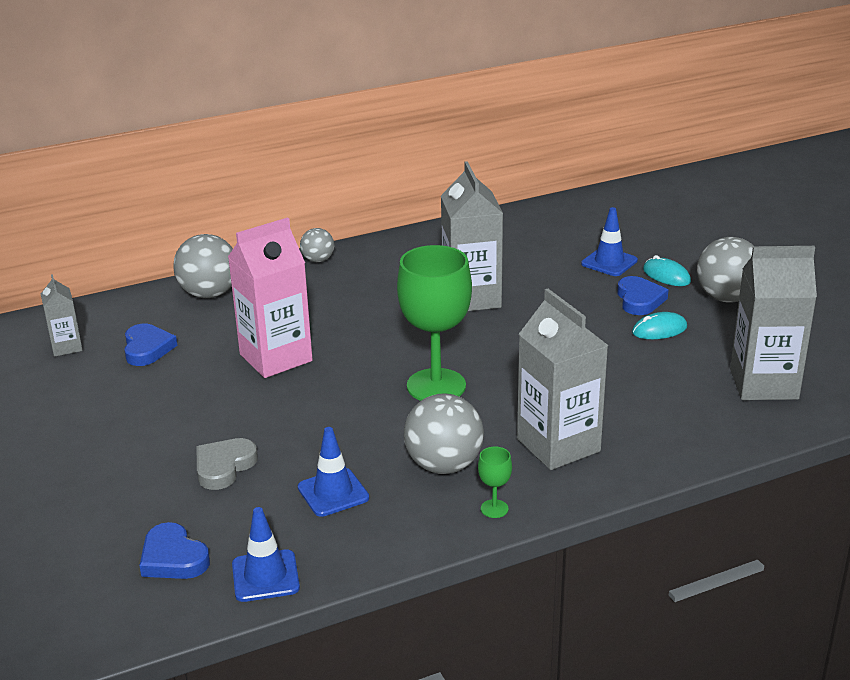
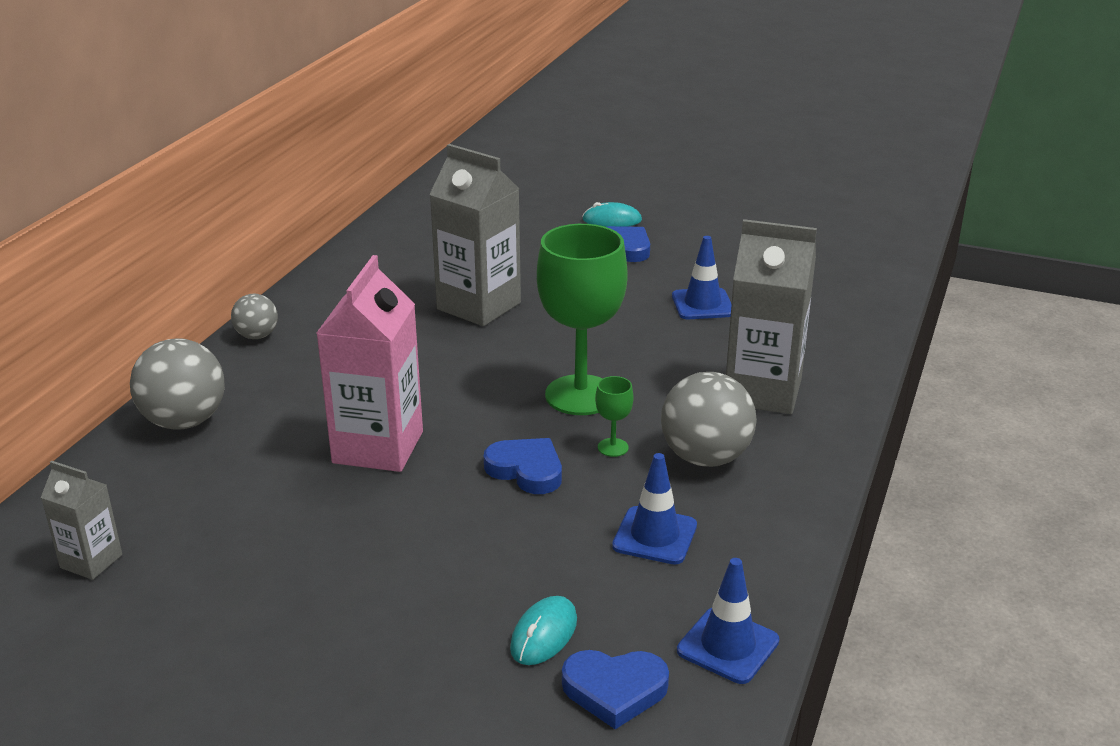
camera: 45 degrees left, 0 degrees up
(147, 348) = (207, 511): blue heart -> blue heart (526, 470)
(224, 467) = (510, 576): grey heart -> none
(494, 509) = (805, 469): green goblet -> green goblet (613, 447)
(609, 262) = (547, 227): blue traffic cone -> blue traffic cone (702, 304)
(659, 330) = (680, 265): turquoise mouse -> turquoise mouse (544, 634)
(726, 298) = (686, 219): grey ball -> none
(763, 384) = (820, 272): grey carton -> none

